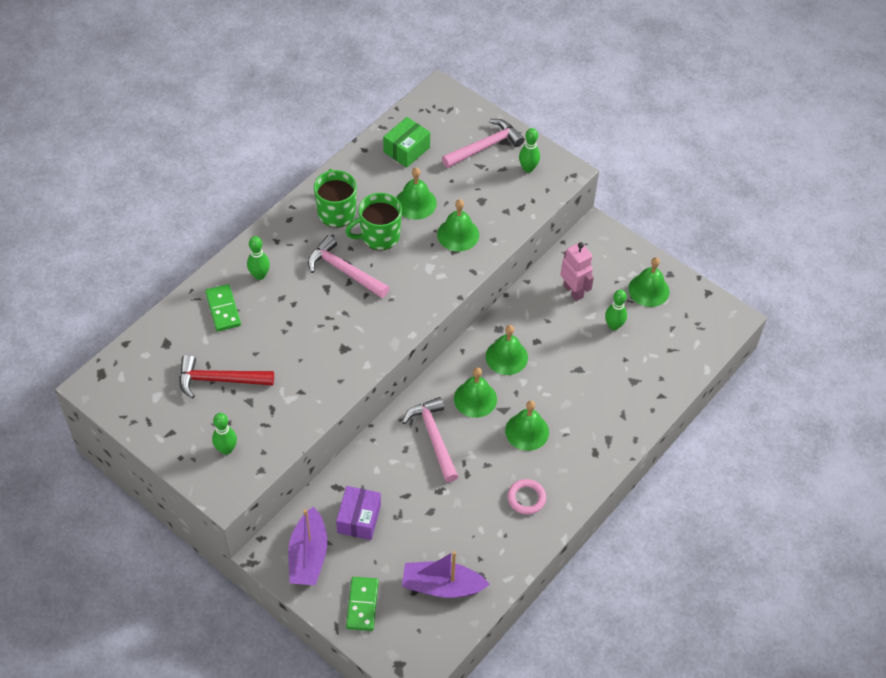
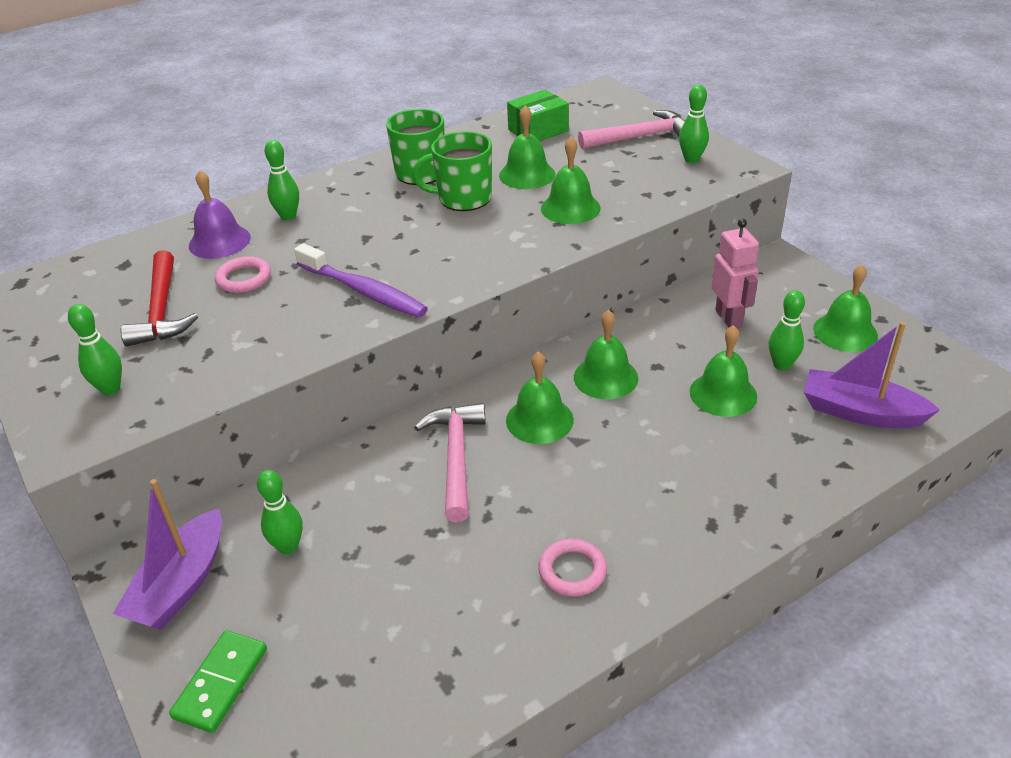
camera: 20 degrees right, 15 degrees down
(220, 380) = (161, 310): red hammer -> red hammer turned 120 degrees counterclockwise
(223, 309) = (219, 241): green domino -> purple bell
(260, 342) = (244, 279): none -> pink ring
(344, 271) = (399, 224): pink hammer -> none
(348, 338) = (364, 291): none -> purple toothbrush
(359, 519) = (288, 546): purple box -> green bowling pin
(442, 586) = (370, 683): purple boat -> purple boat (860, 412)
(527, 431) = (605, 475): green bell -> green bell (723, 394)

